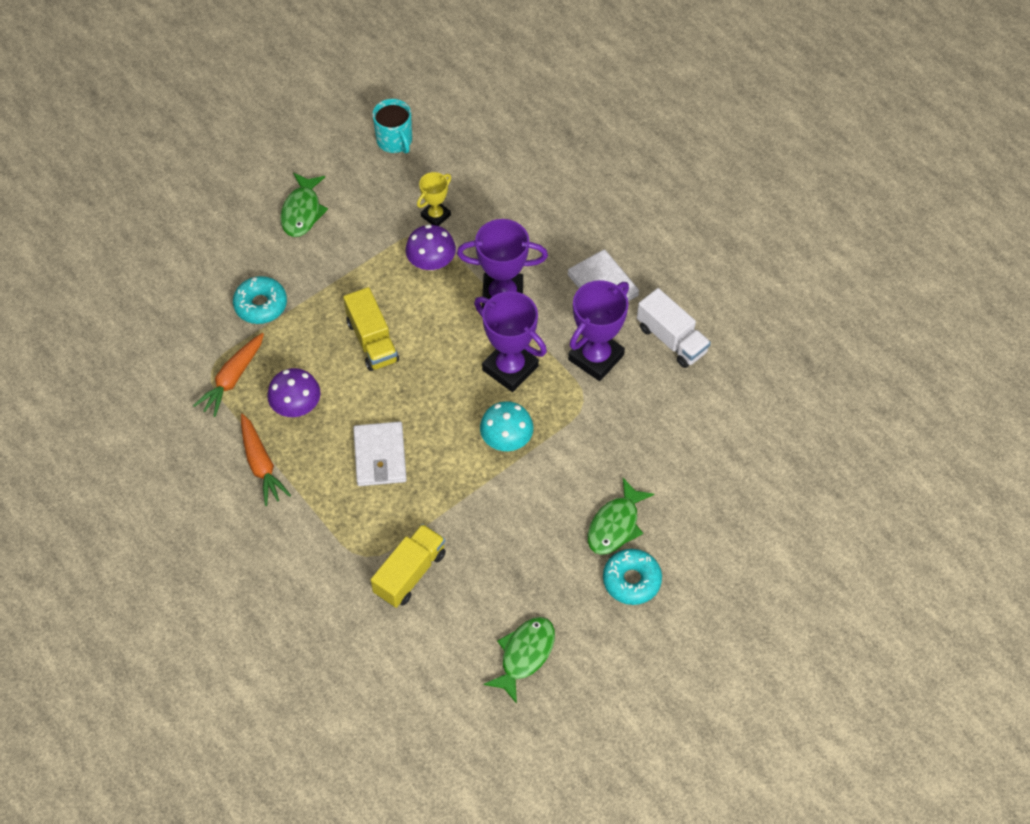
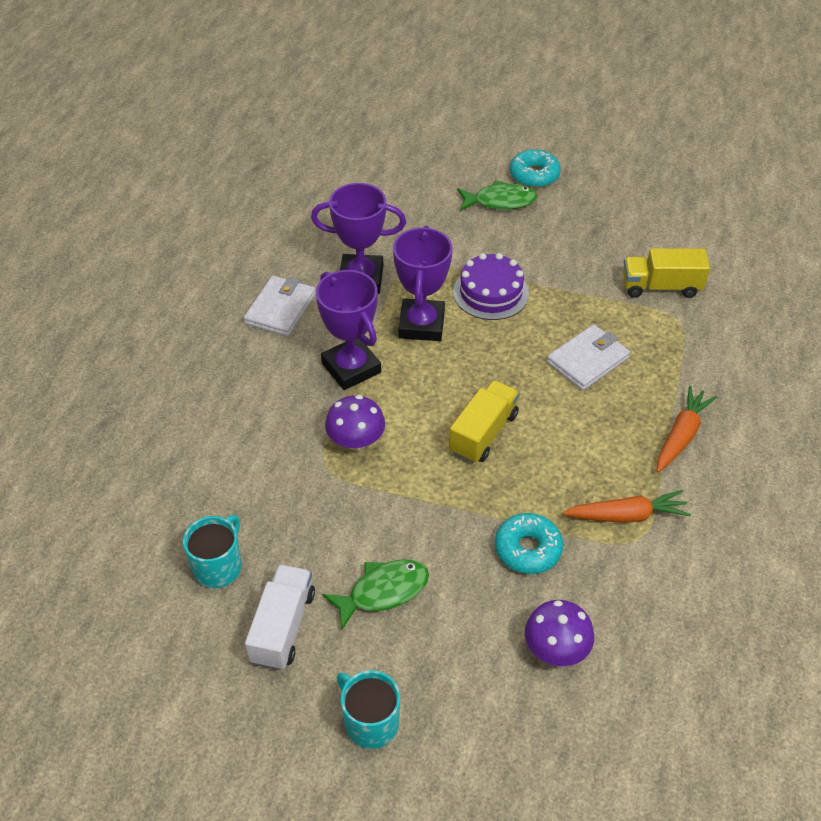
camera: 125 degrees left, 10 degrees down
(228, 160) = (370, 722): none -> turquoise mug
(296, 406) = (602, 447): purple mushroom -> purple mushroom (556, 649)
(435, 216) = (296, 470): yellow trophy -> none
(506, 439) = (491, 292): turquoise mushroom -> purple cake
(524, 655) = (647, 199): green fish -> none
(671, 339) = (302, 244): white truck -> white truck (283, 627)

